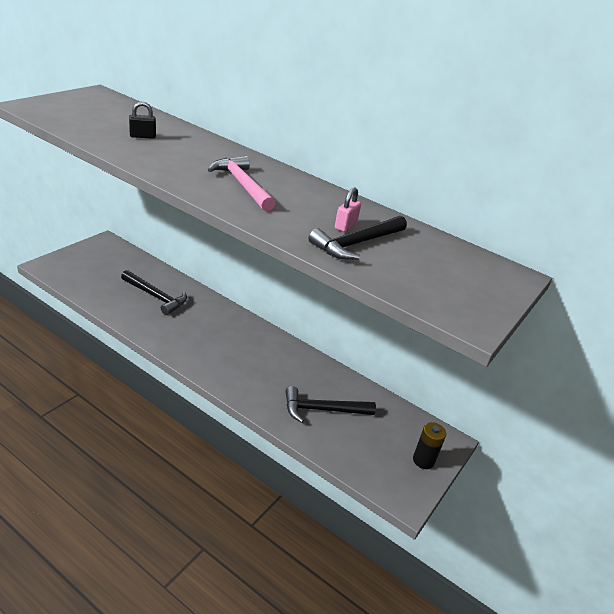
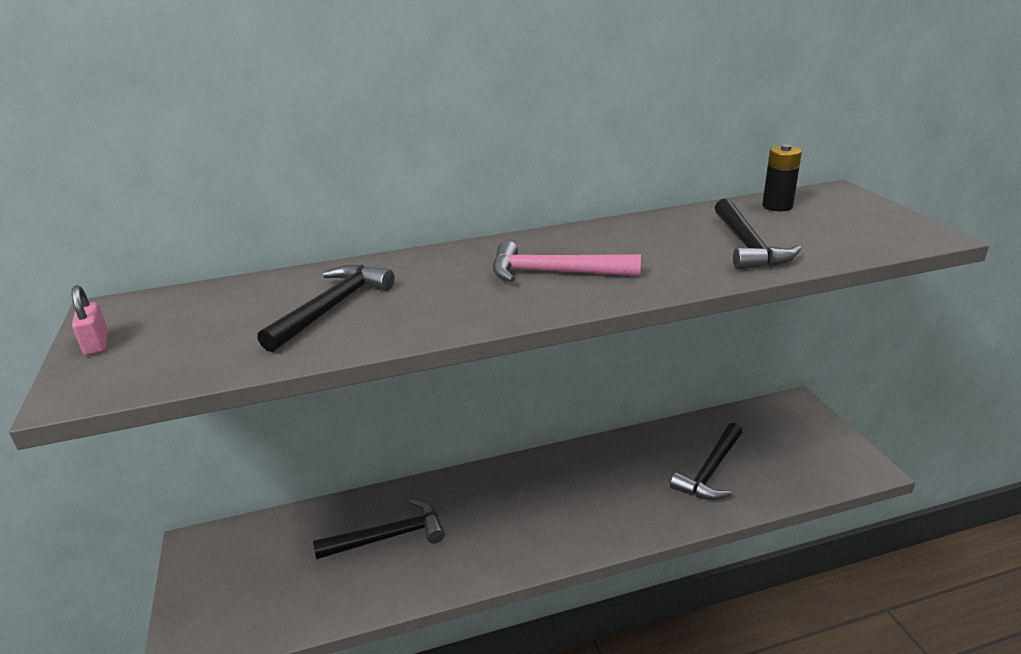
camera: 45 degrees left, 5 degrees down
(142, 136) = (331, 308): black padlock -> black hammer
(345, 226) = (701, 240): pink padlock -> pink padlock (97, 344)
(423, 460) = (819, 432): black battery -> black battery (777, 206)

